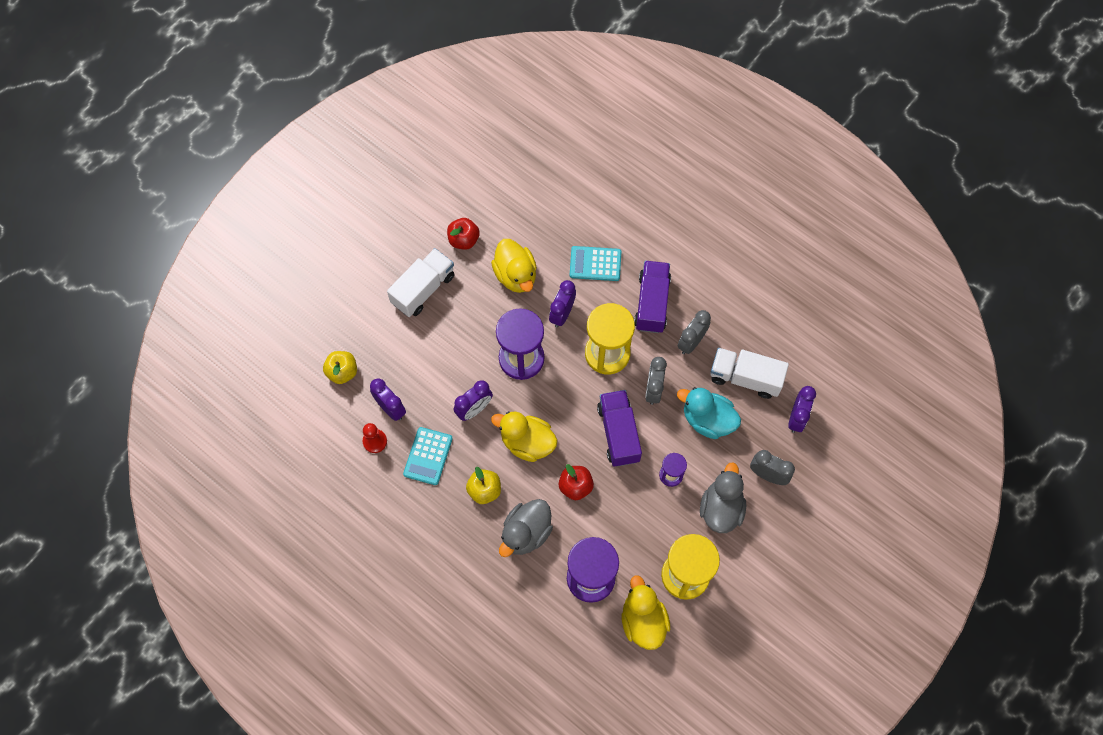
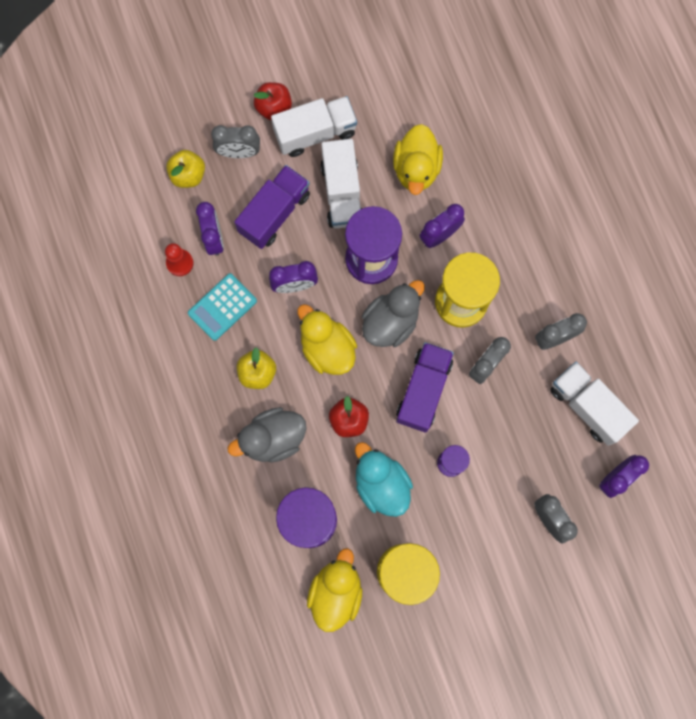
camera: 30 degrees right, 10 degrees up
(372, 334) = (239, 152): none -> grey clock
(463, 240) = (385, 103): red apple -> red apple (274, 107)
(470, 322) = (342, 193): none -> white truck
(595, 264) = (504, 201): turquoise calculator -> none
(652, 303) = (538, 274): purple truck -> purple truck (274, 213)
(707, 420) = (522, 428): turquoise duck -> turquoise duck (381, 484)
(721, 508) = (480, 526): grey duck -> grey duck (390, 322)

